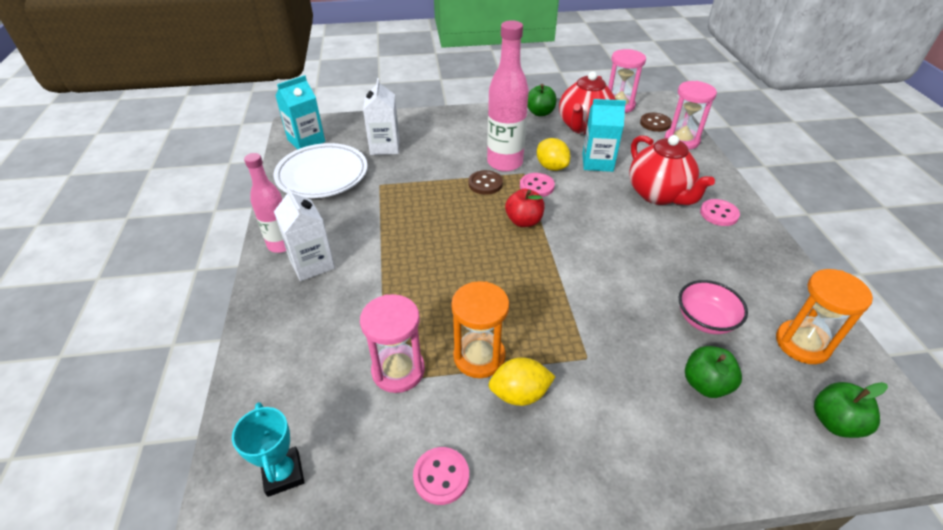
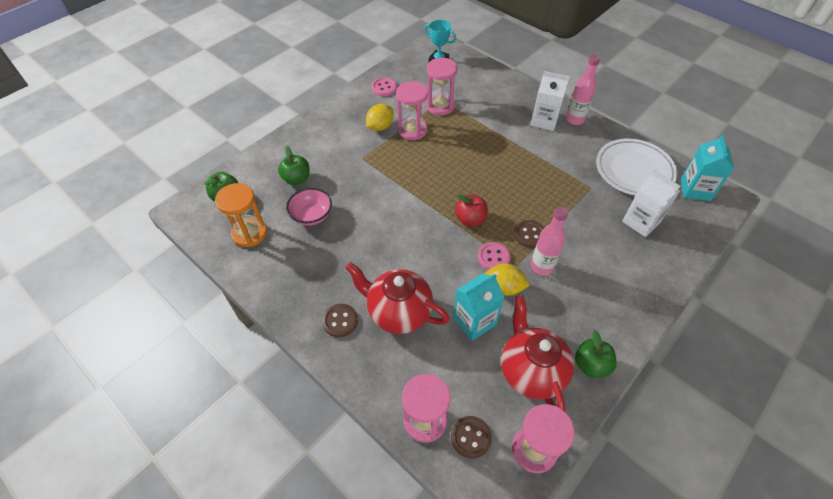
camera: 140 degrees right, 10 degrees up
(479, 357) = (412, 130): orange hourglass -> pink hourglass
(505, 163) = (541, 267): pink bottle -> pink bottle, size x0.64
(719, 214) = (340, 321): pink button -> brown button

